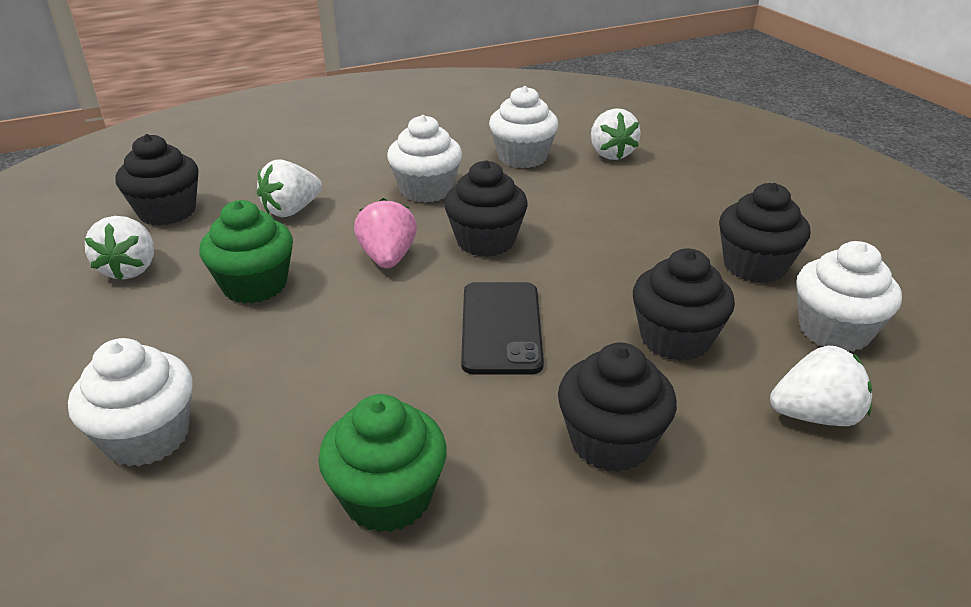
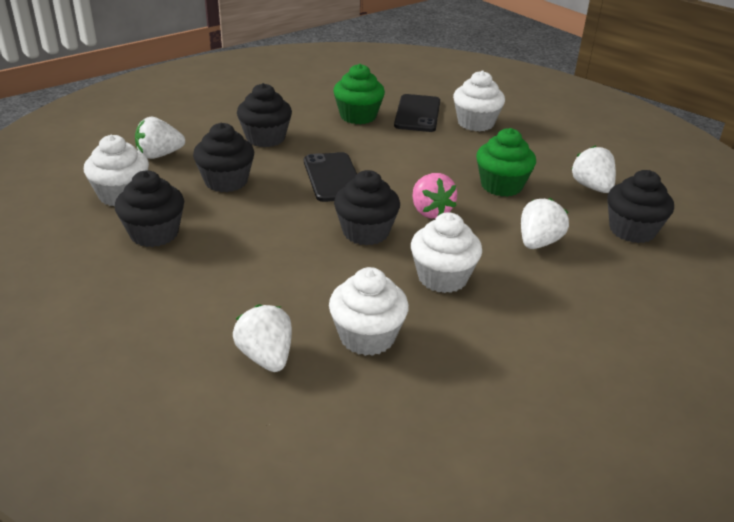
camera: 165 degrees right, 0 degrees up
(244, 489) = (417, 114): none -> black phone

